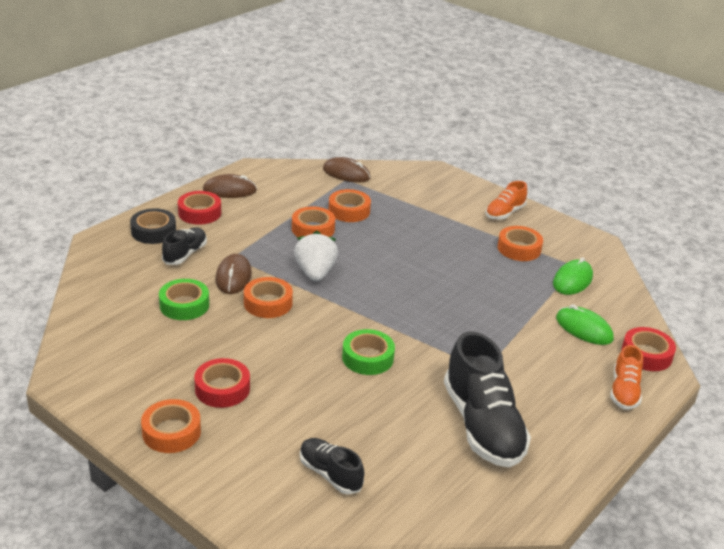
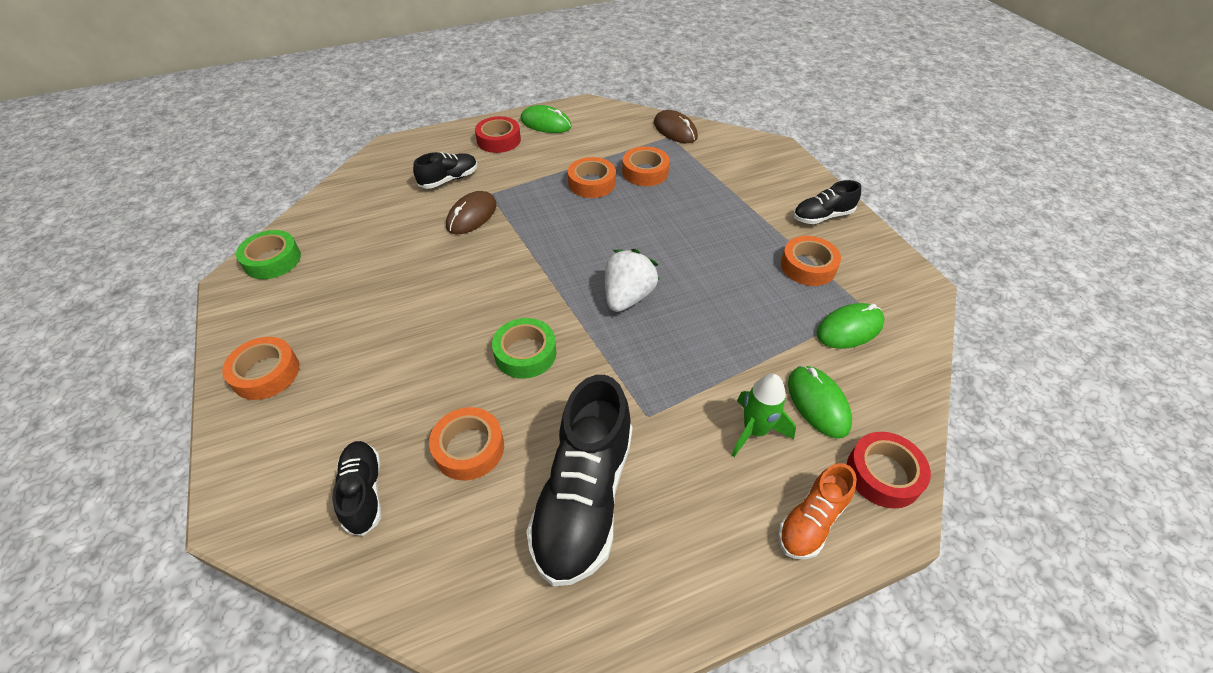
camera: 30 degrees right, 15 degrees up
(153, 231) = (442, 149): black tape -> none
(184, 305) = (402, 233): green tape -> green tape (272, 260)
(222, 389) = (353, 340): red tape -> none
(229, 190) = (545, 123): brown mouse -> green mouse
(268, 303) = (479, 254): orange tape -> orange tape (469, 448)
(315, 273) = (553, 233): white strawberry -> white strawberry (627, 297)
(504, 213) = (822, 216): orange shoe -> black shoe
(558, 355) = (755, 431): none -> green rocket

